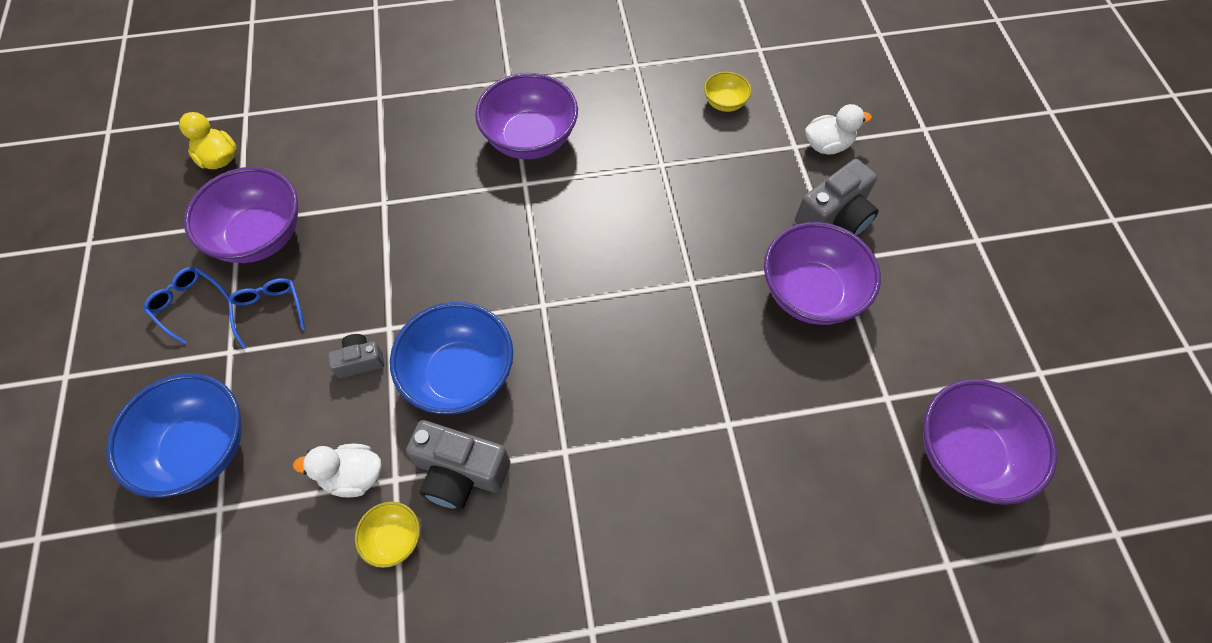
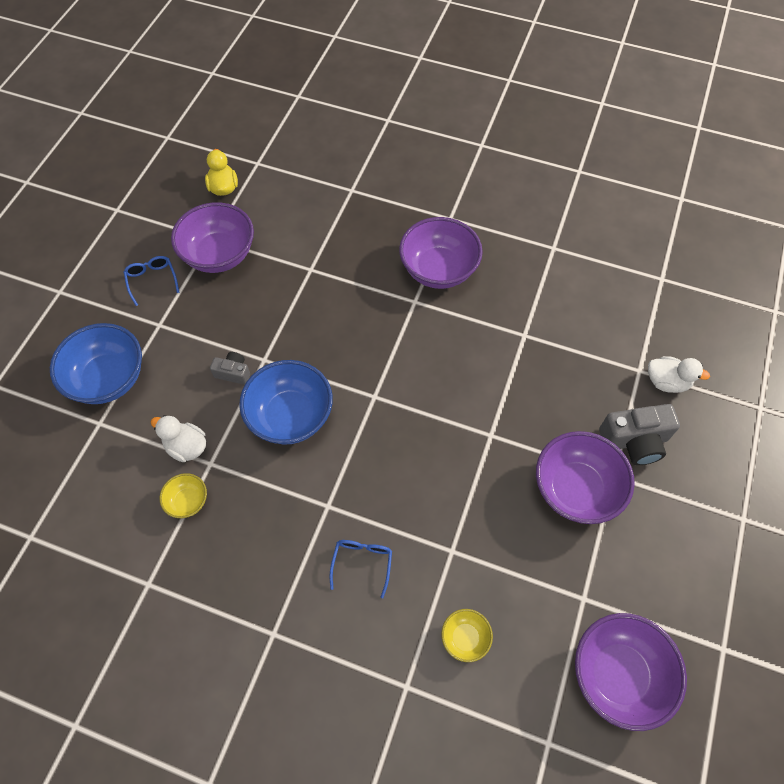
camera: 30 degrees right, 0 degrees up
(269, 310) = (197, 309): blue glasses -> blue glasses (362, 563)
(460, 472) = (252, 482): grey camera -> none
(724, 103) = (604, 309): yellow bowl -> yellow bowl (465, 638)

